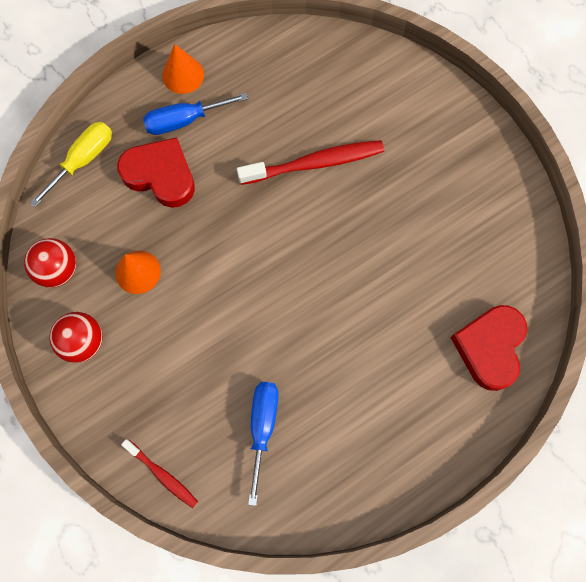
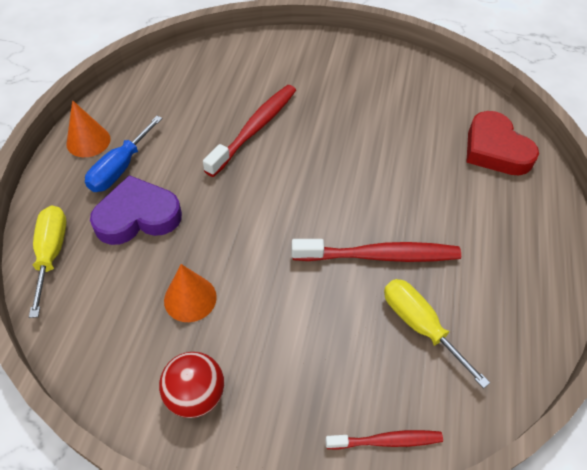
camera: 45 degrees left, 20 degrees down
(58, 270) = (110, 356): red ball -> none
(160, 175) = (138, 216): red heart -> purple heart
(262, 427) = (420, 326): blue screwdriver -> yellow screwdriver
(292, 353) = (379, 256): none -> red toothbrush

